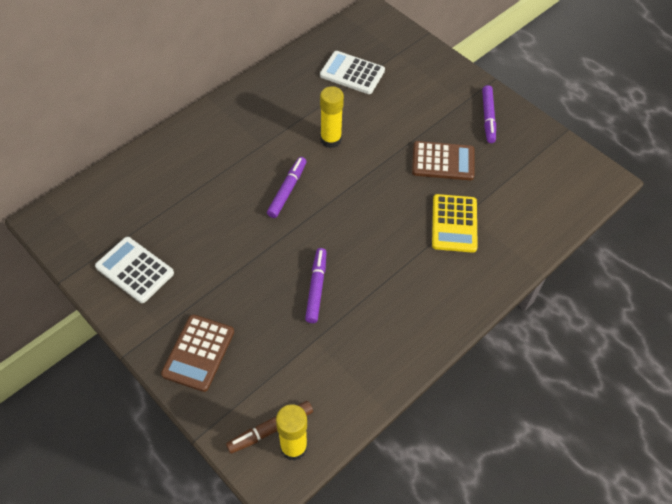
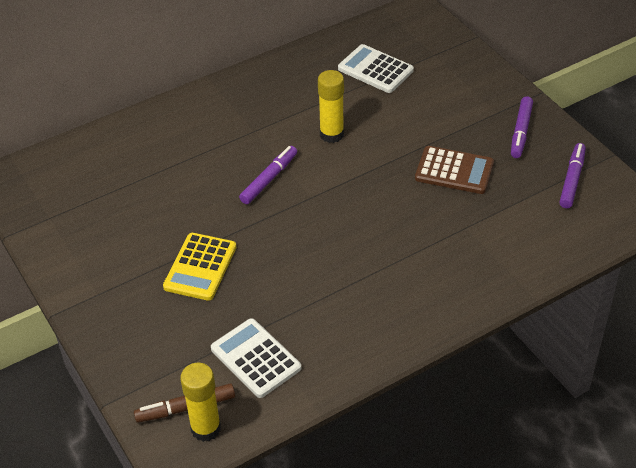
camera: 15 degrees right, 10 degrees down
(135, 270) = (85, 236): white calculator -> white calculator (256, 358)
(198, 353) = (130, 324): brown calculator -> none
(316, 288) = (274, 279): purple marker -> purple marker (572, 180)
(454, 223) = (448, 235): yellow calculator -> yellow calculator (200, 267)

